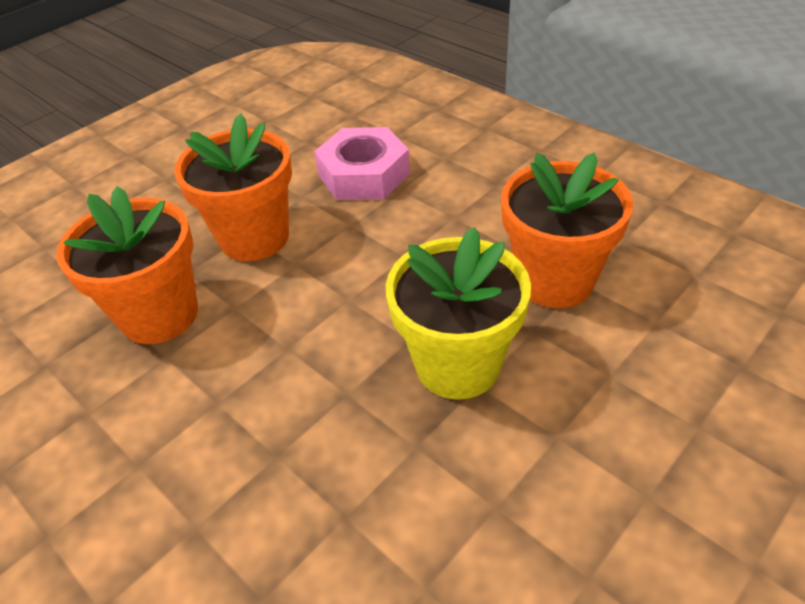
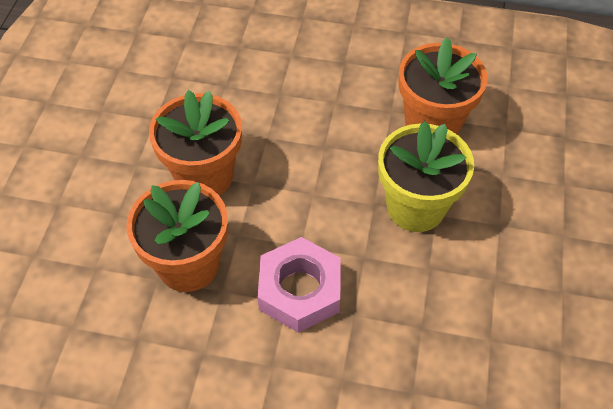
camera: 35 degrees left, 10 degrees up
(364, 174) = (243, 91): pink nut -> pink nut (300, 290)

